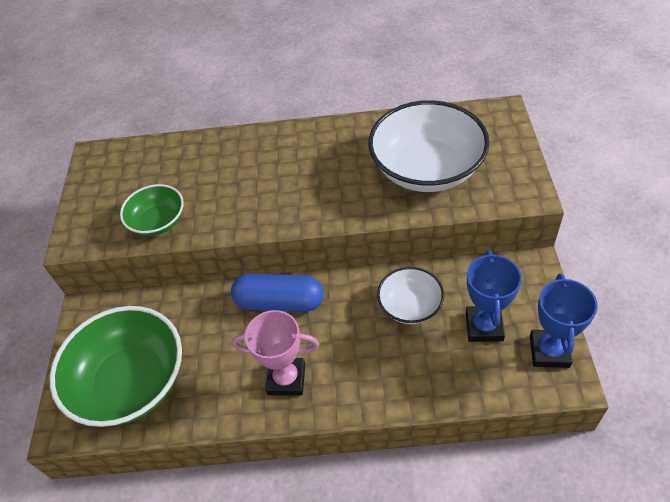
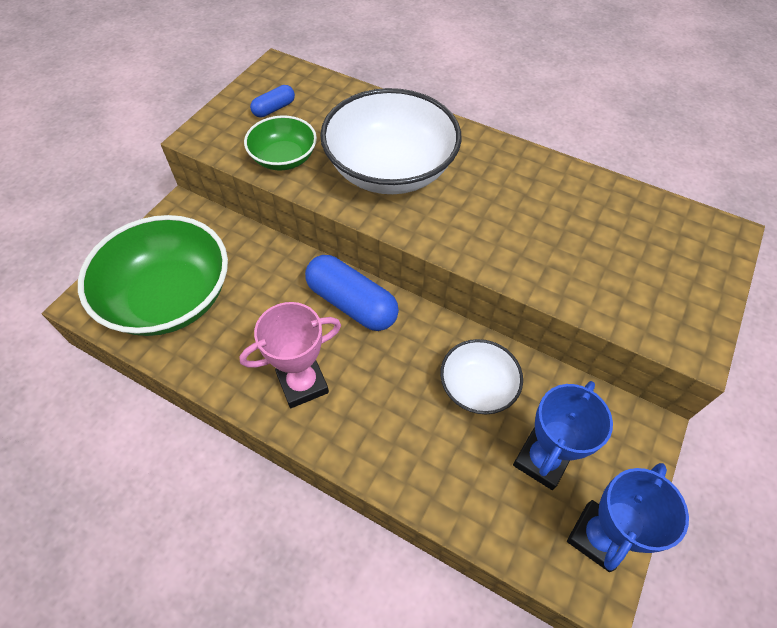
camera: 25 degrees right, 5 degrees up
(119, 188) = (274, 109): none -> blue capsule
(286, 379) = (302, 384): pink trophy -> pink trophy turned 60 degrees counterclockwise
(426, 169) = (590, 250): white bowl -> white bowl (390, 169)

